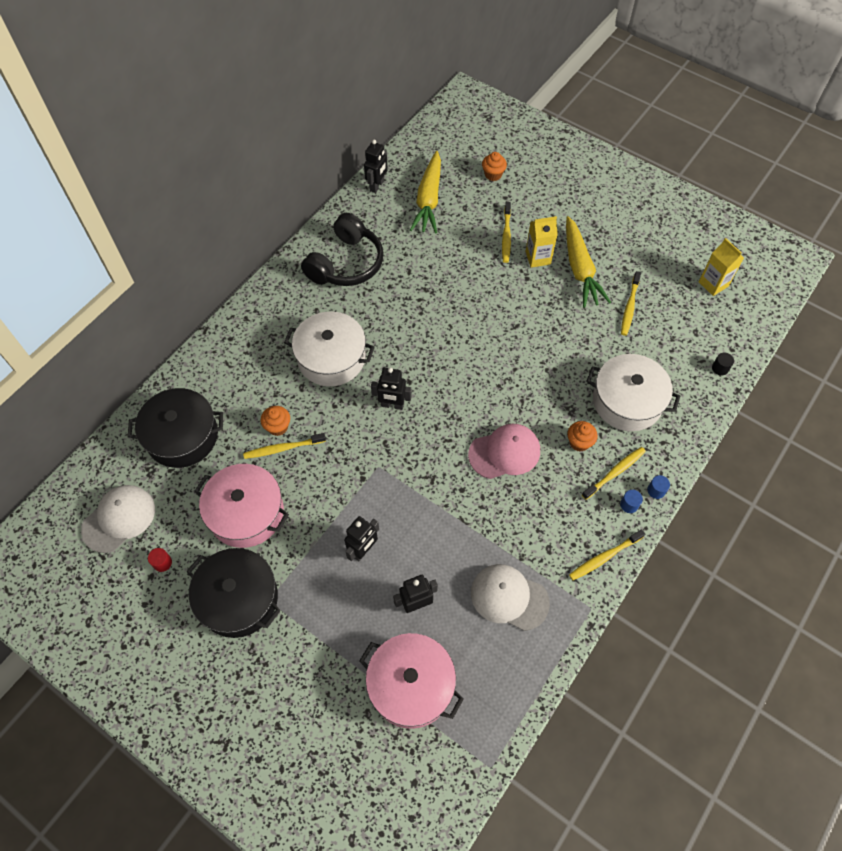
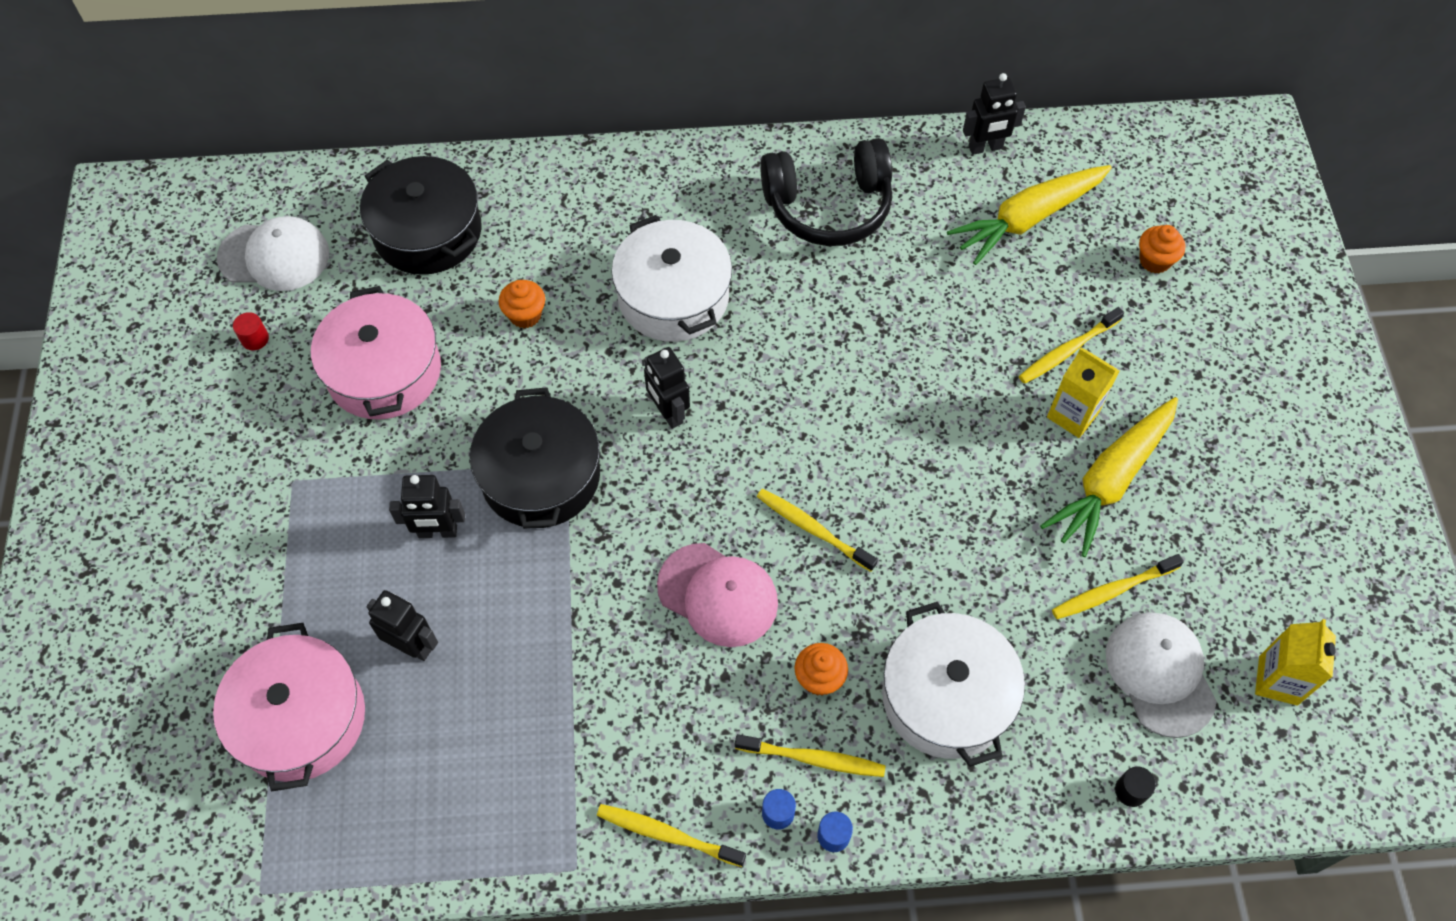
camera: 50 degrees right, 0 degrees up
(238, 599) = (270, 448): black pot -> black pot (540, 476)
(283, 448) = (501, 342): yellow toothbrush -> yellow toothbrush (813, 529)
(509, 597) = (508, 751): white cap -> white cap (1160, 674)

